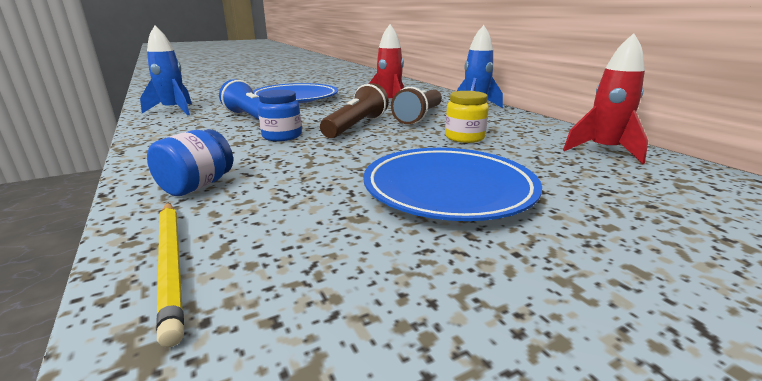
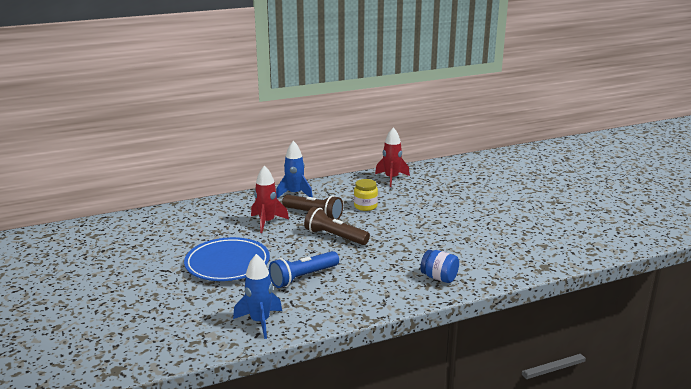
camera: 85 degrees left, 0 degrees up
(171, 264) = (506, 270): yellow pencil -> none
(282, 136) = (354, 261): blue jar -> none
(448, 189) = (439, 219): blue plate -> none

